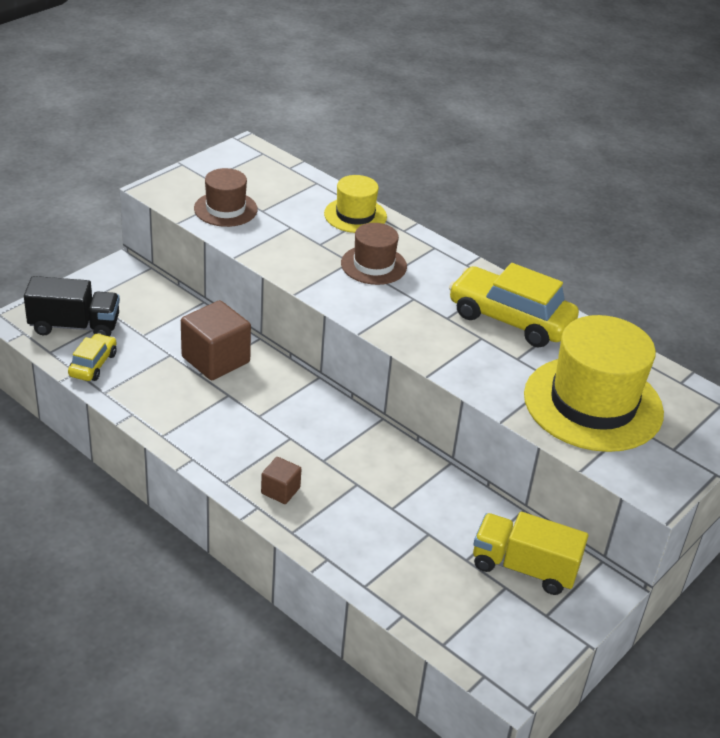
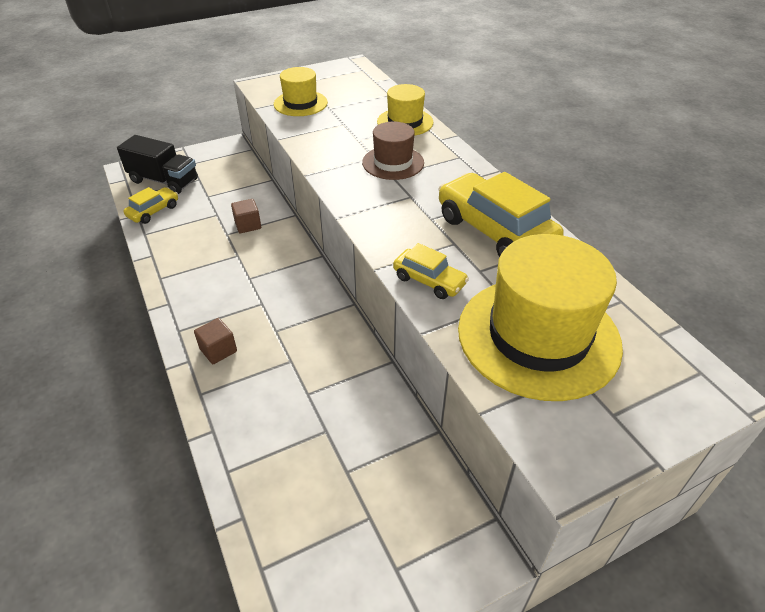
camera: 25 degrees right, 5 degrees up
(215, 360) = (248, 225): brown cube -> brown cube, size x0.52
(225, 209) = (300, 103): brown hat -> yellow hat
(480, 376) = (429, 281): none -> yellow car
(524, 568) = (402, 500): yellow truck -> none

